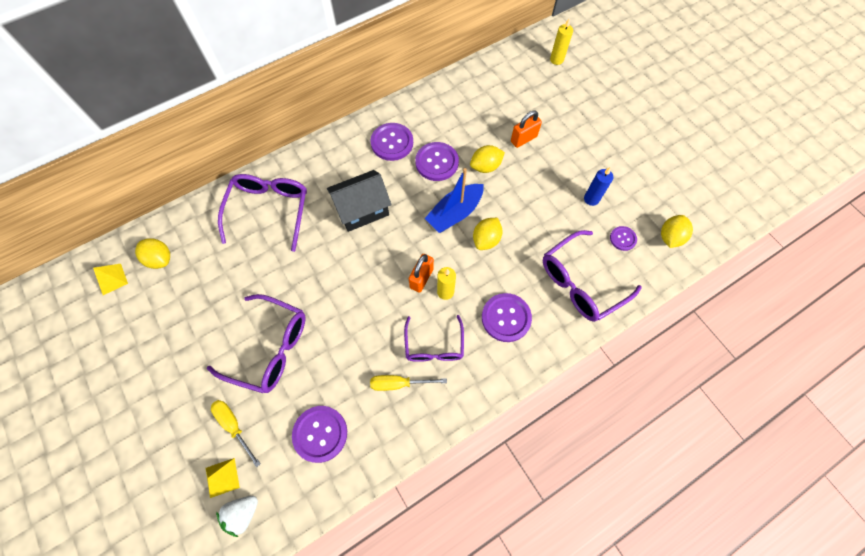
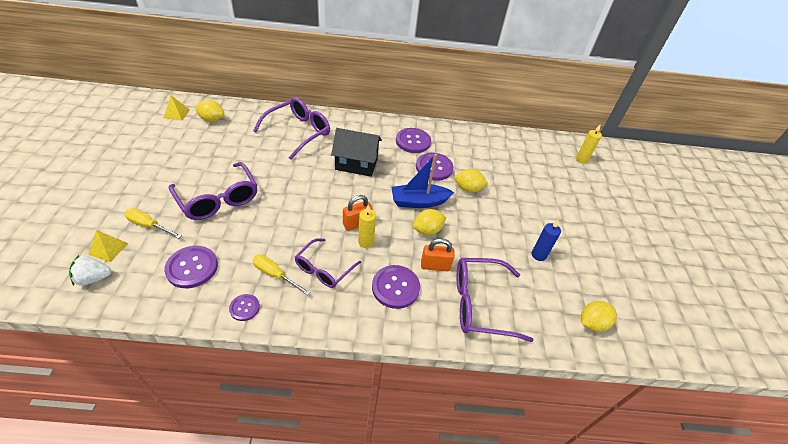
camera: 30 degrees right, 20 degrees down
(160, 259) = (212, 119): yellow lemon -> yellow lemon turned 60 degrees counterclockwise
(234, 426) = (149, 226): yellow screwdriver -> yellow screwdriver turned 60 degrees counterclockwise
(523, 139) = (513, 189): orange padlock -> orange padlock (435, 266)
(622, 239) = (544, 297): purple button -> purple button (244, 308)

